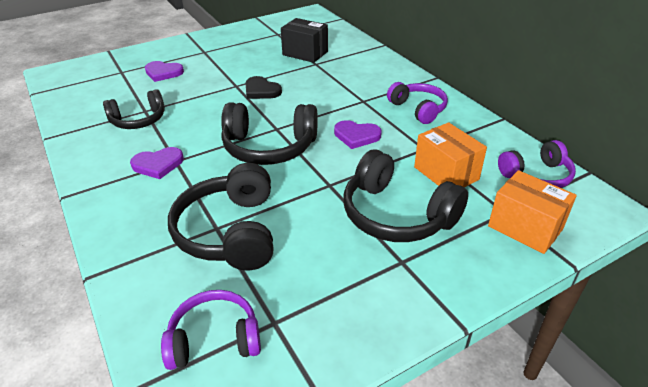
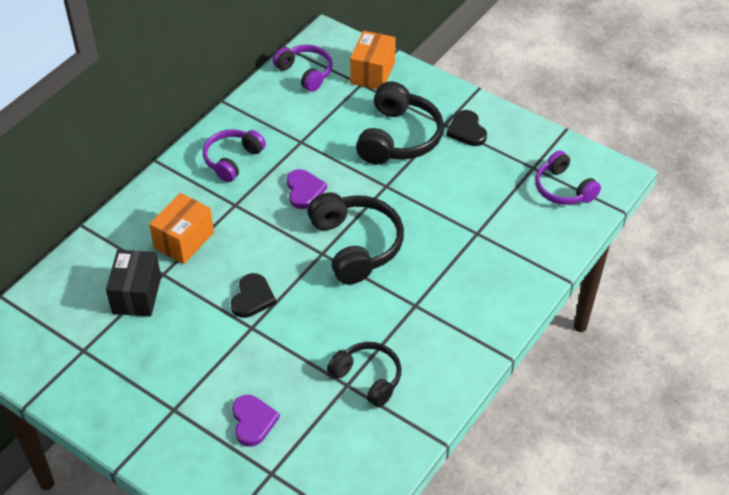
camera: 115 degrees left, 10 degrees up
(158, 164) = (428, 315): purple heart -> none
(230, 232) = (475, 223): black headphones -> none
(380, 279) = (467, 130): none -> black heart
(446, 173) = (330, 122): orange box -> orange box (184, 240)

